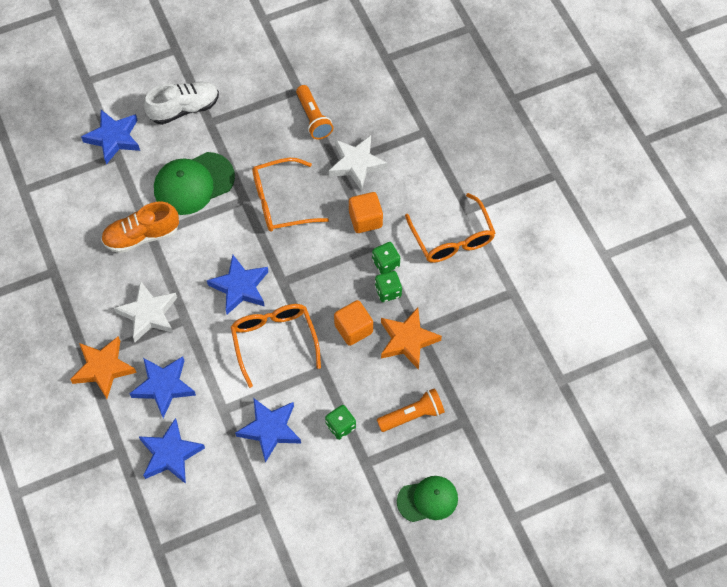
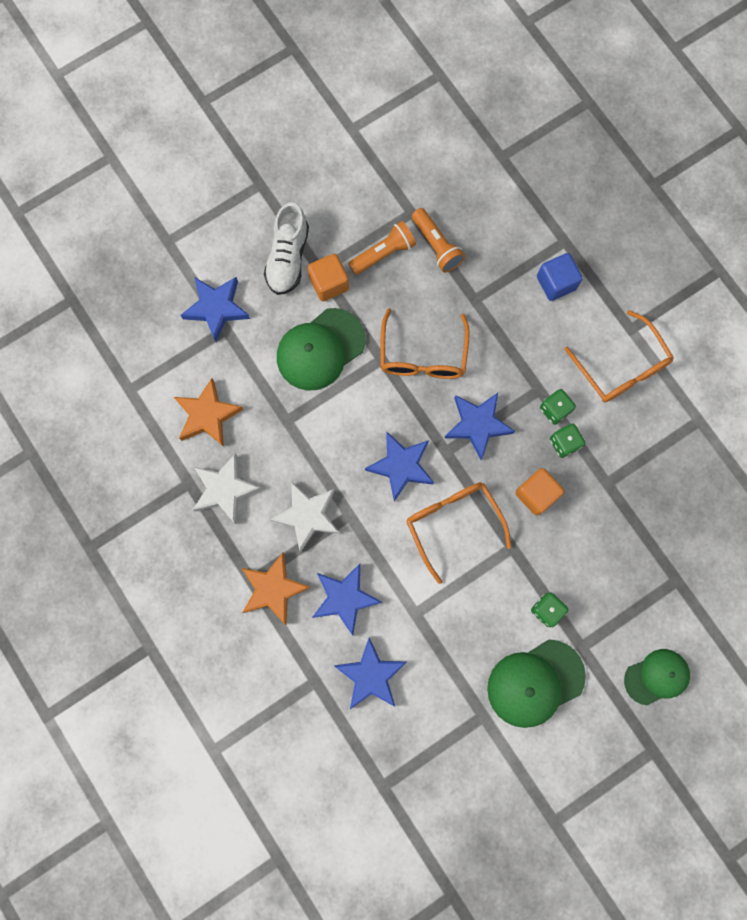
camera: 10 degrees left, 15 degrees up
(142, 236) = (277, 423): orange shoe -> none
(184, 109) = (288, 258): white shoe -> white shoe turned 135 degrees clockwise
(270, 429) = (471, 627): blue star -> blue star (477, 425)
(280, 202) = (423, 356): orange glasses -> orange glasses turned 60 degrees counterclockwise
(316, 486) = (535, 683): none -> green cap
(356, 164) = (497, 295): white star -> white star (225, 489)
(365, 219) = (521, 361): orange cube -> orange cube (329, 283)
(407, 340) = (597, 497): orange star -> orange star (207, 415)
(410, 163) = (556, 283): none -> blue cube
(412, 415) = (621, 583): orange flashlight -> orange flashlight (383, 253)

